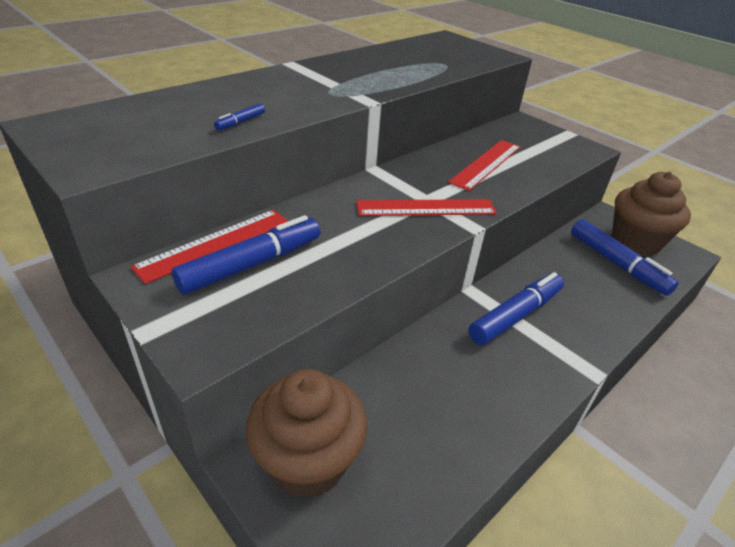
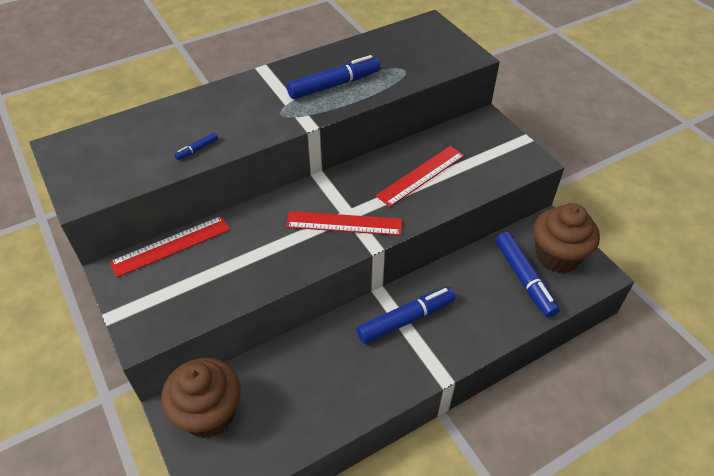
camera: 15 degrees right, 10 degrees up
(252, 264) = (192, 267): blue marker -> blue marker (334, 85)

